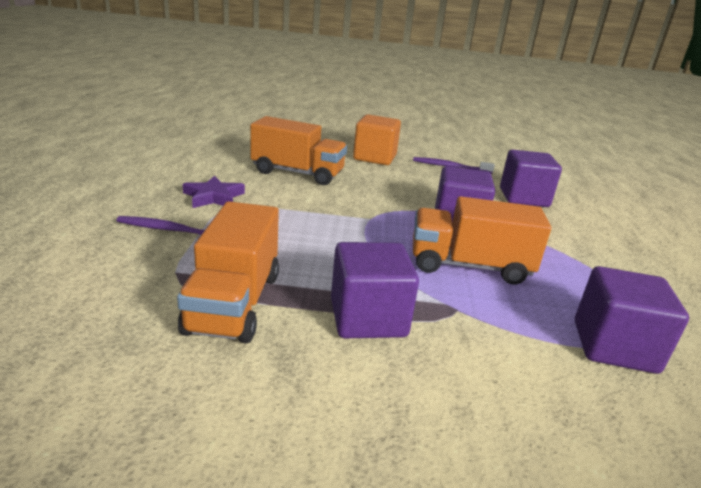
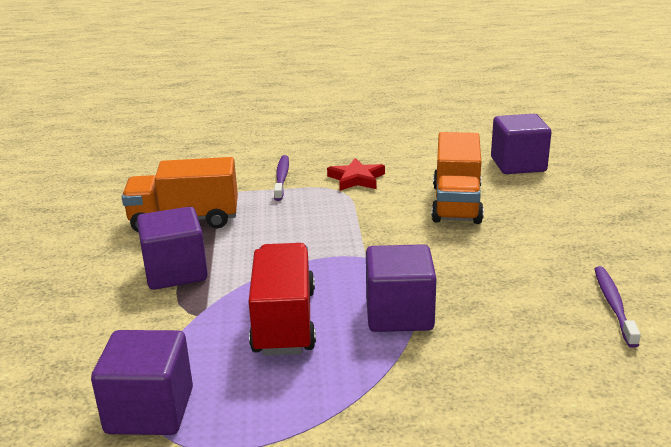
camera: 85 degrees right, 0 degrees up
(213, 197) = (356, 179): purple star -> red star
(374, 157) = (573, 242): orange cube -> none
(469, 266) = (284, 322): orange truck -> red truck
(523, 198) = (543, 377): purple cube -> purple cube (518, 164)

